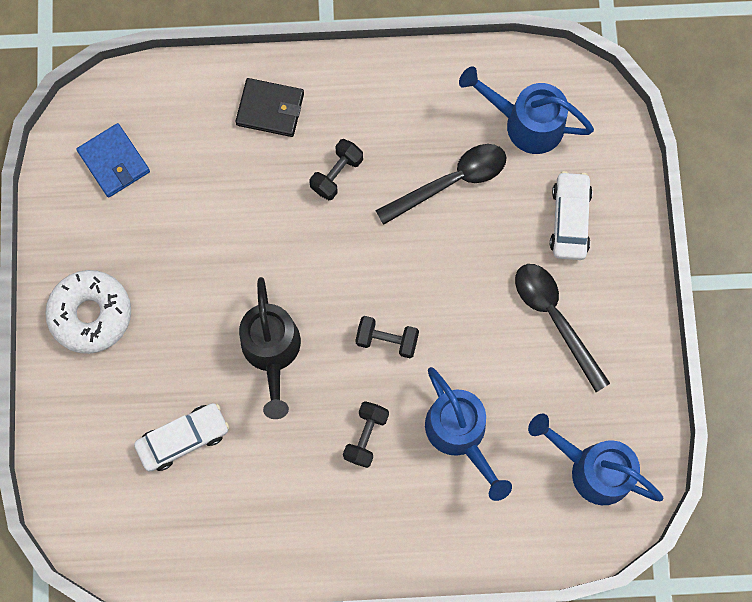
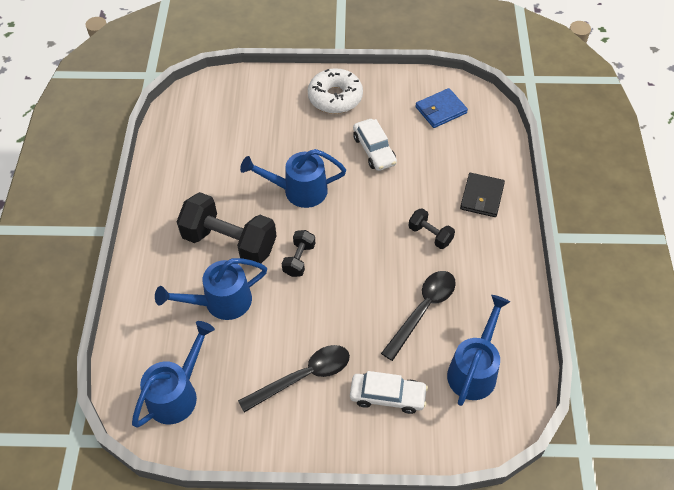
camera: 95 degrees right, 20 degrees down
(183, 439) = (245, 141): white car -> white car (374, 150)
(272, 352) = (298, 191): black watering can -> blue watering can
(366, 436) = (229, 243): black dumbbell -> black dumbbell, size x2.05
(451, 182) = (423, 310): black spoon -> black spoon turned 120 degrees counterclockwise

